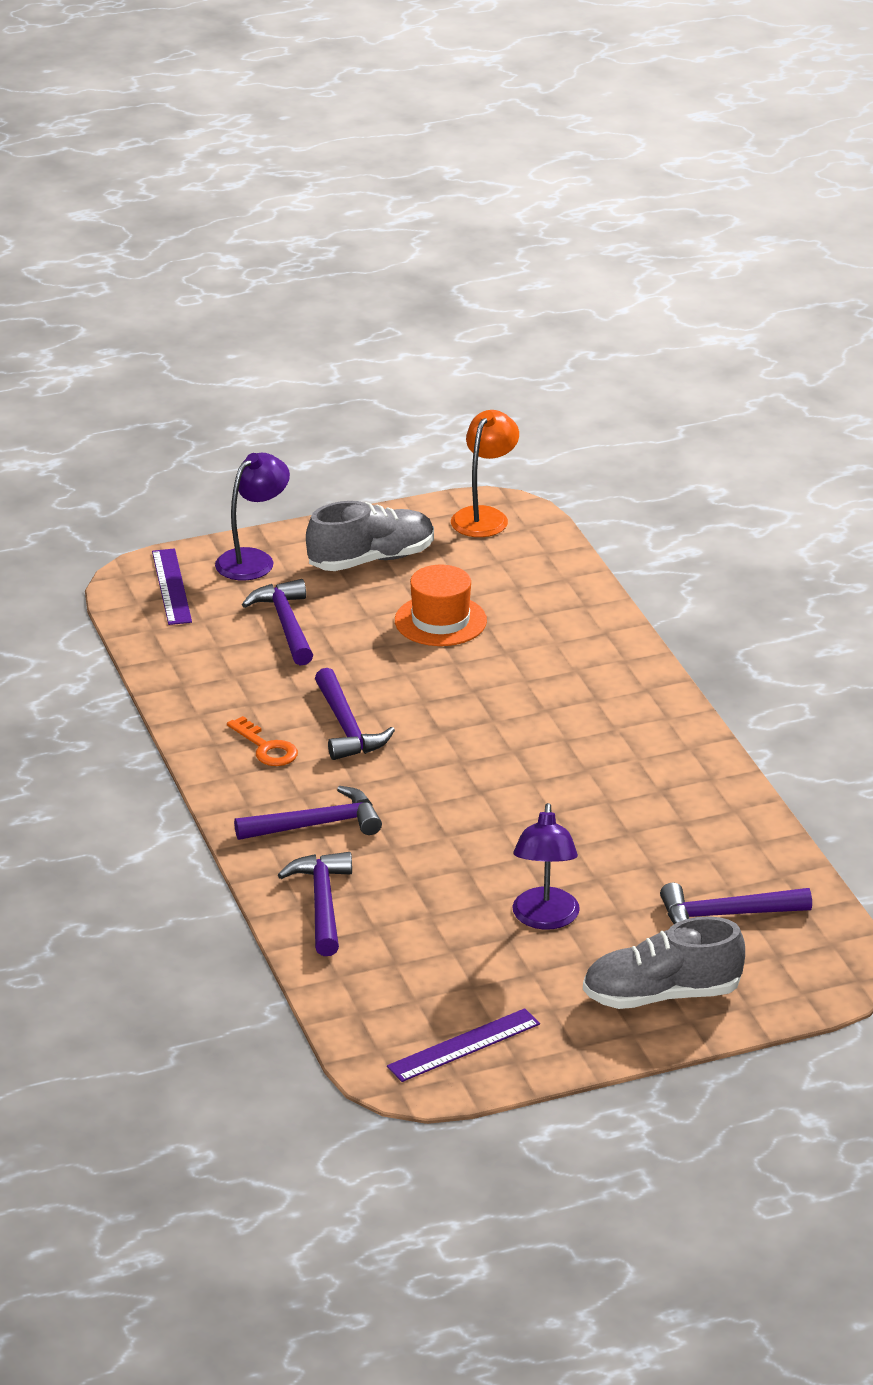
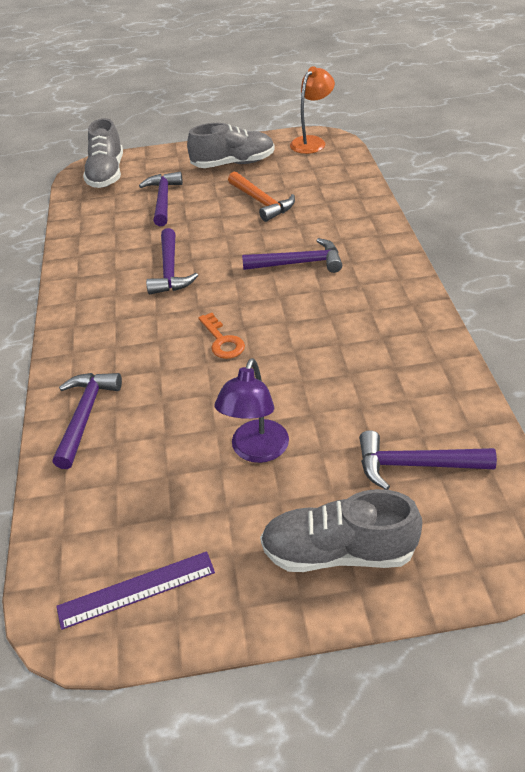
camera: 15 degrees right, 10 degrees up
(172, 586) = (107, 174): purple ruler -> grey shoe
(253, 559) = (162, 161): purple lamp -> none
(266, 747) = (109, 282): orange key -> orange key (222, 341)
(317, 825) = (114, 345): purple hammer -> purple hammer (299, 263)
(440, 621) = (262, 202): orange hat -> orange hammer

